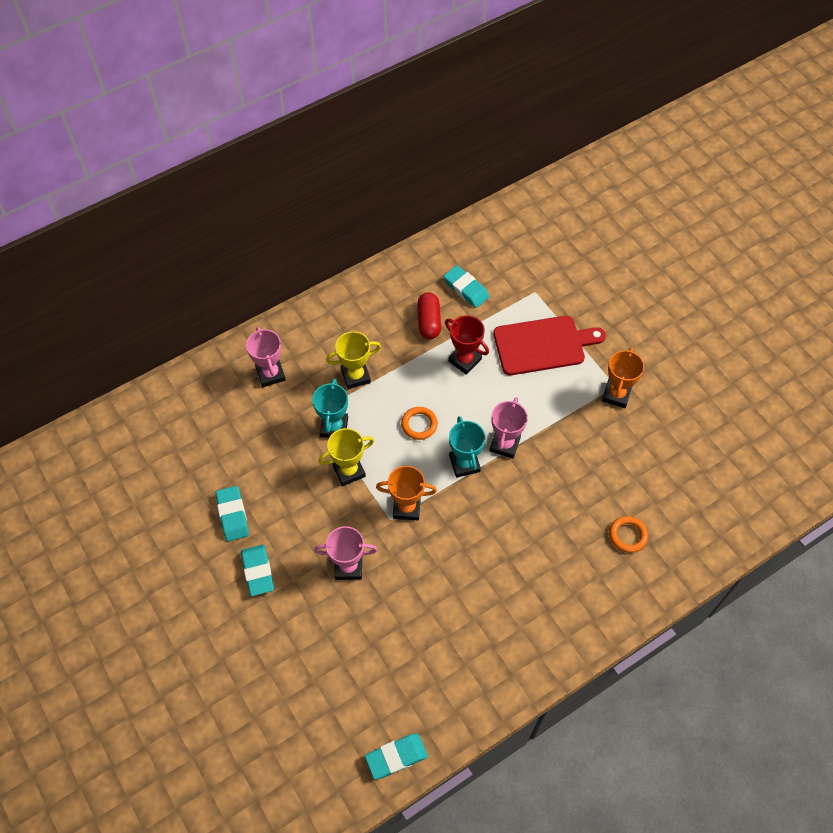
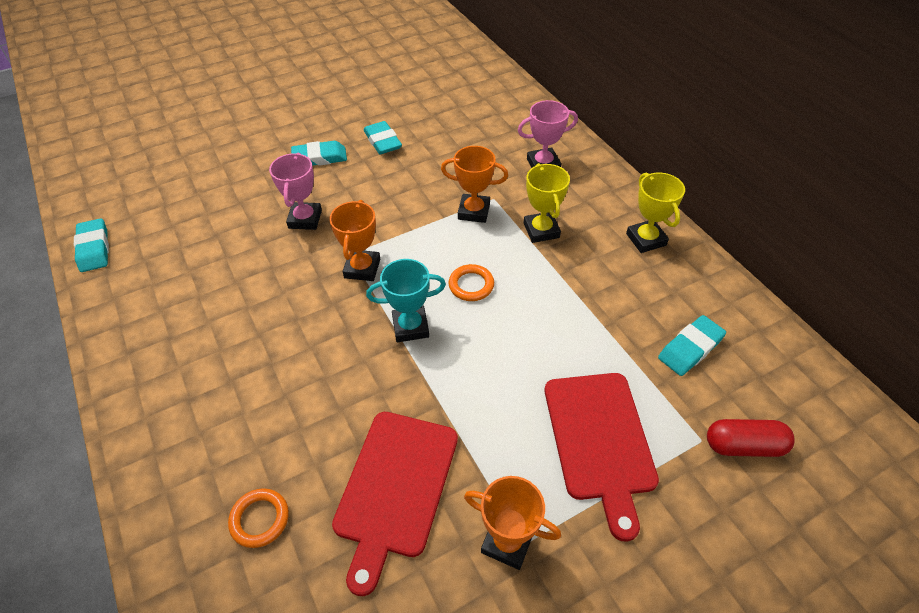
camera: 95 degrees right, 10 degrees down
(233, 515) = (382, 141): turquoise eraser -> turquoise eraser turned 75 degrees clockwise
(334, 427) = (474, 211): turquoise trophy -> orange trophy
(349, 471) = (417, 222): yellow trophy -> yellow trophy (646, 239)
(429, 321) = (628, 303): red capsule -> red capsule (744, 446)
(464, 360) = (567, 338): red trophy -> none
(505, 444) = (433, 373): pink trophy -> none
(593, 458) = (395, 488): none -> red cutting board

